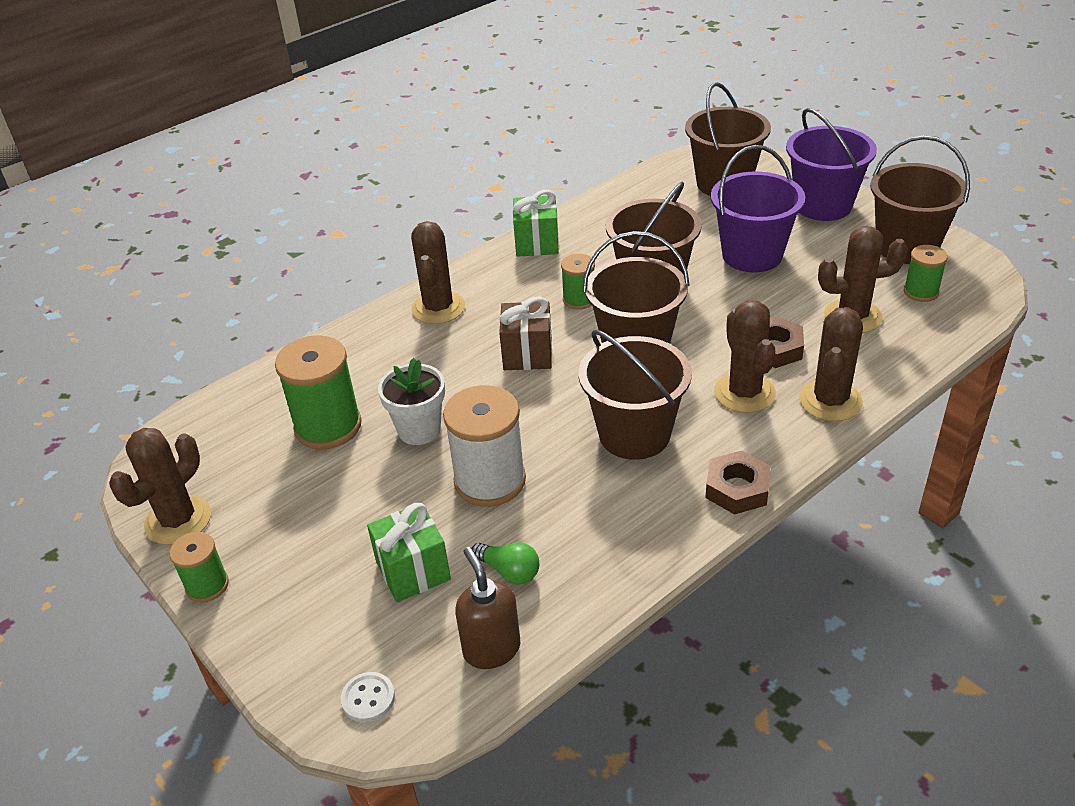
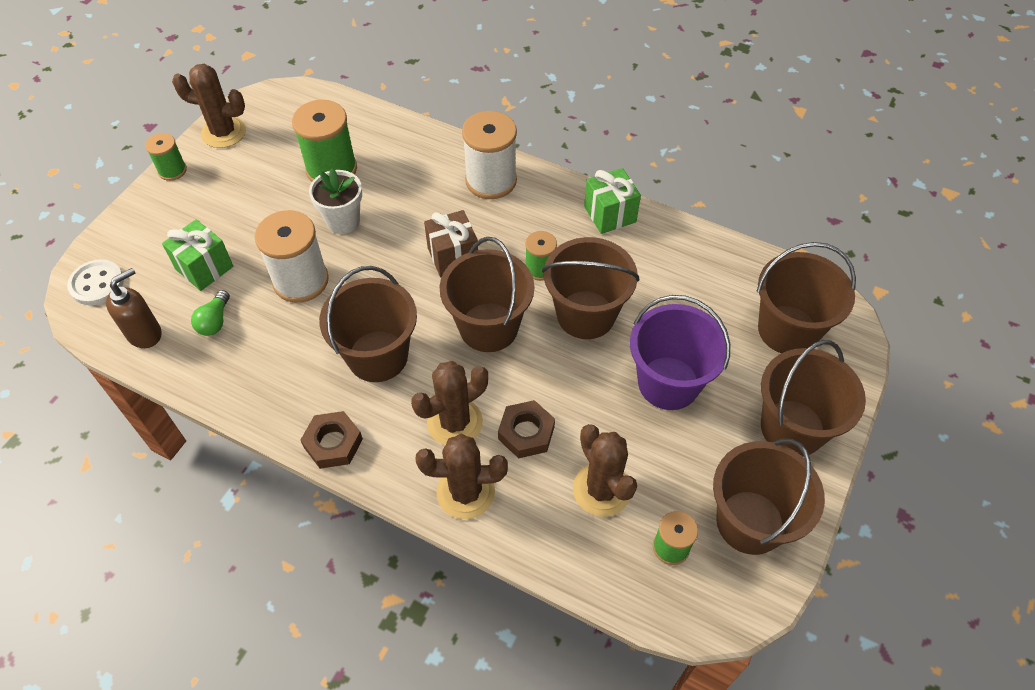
camera: 65 degrees right, 15 degrees up
(368, 698) = (97, 284): white button -> white button, size x1.51
(438, 308) = (491, 181): brown cactus -> white spool
(823, 205) = (792, 428): purple bucket -> brown bucket

